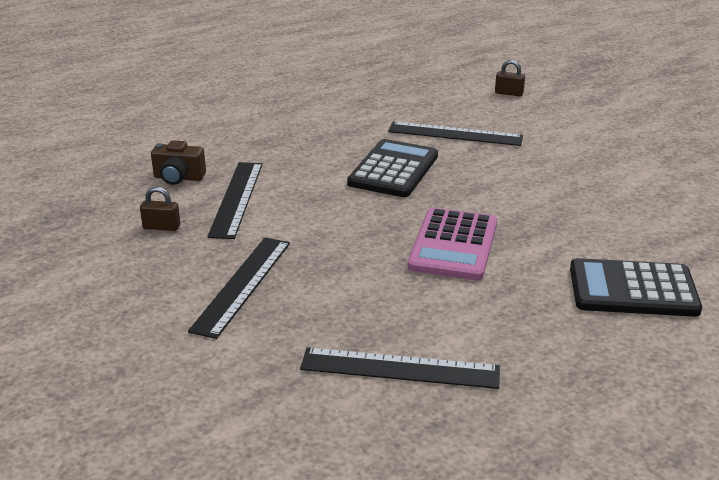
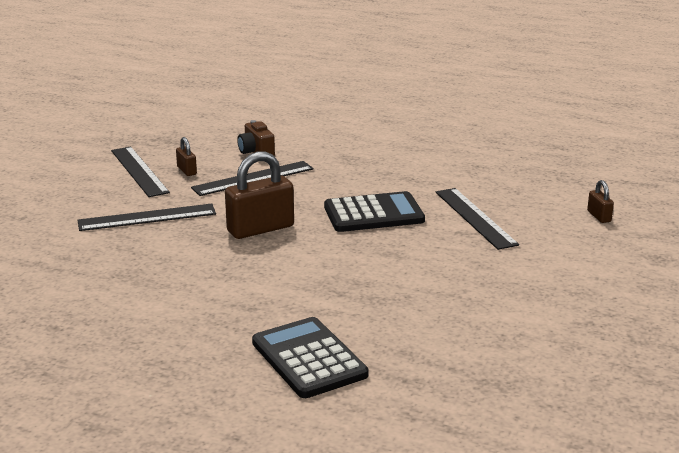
camera: 55 degrees right, 5 degrees down
(353, 231) = (260, 229): none -> brown padlock
(400, 368) = (104, 297): black ruler -> black ruler (139, 171)
(453, 245) = (286, 269): pink calculator -> none

